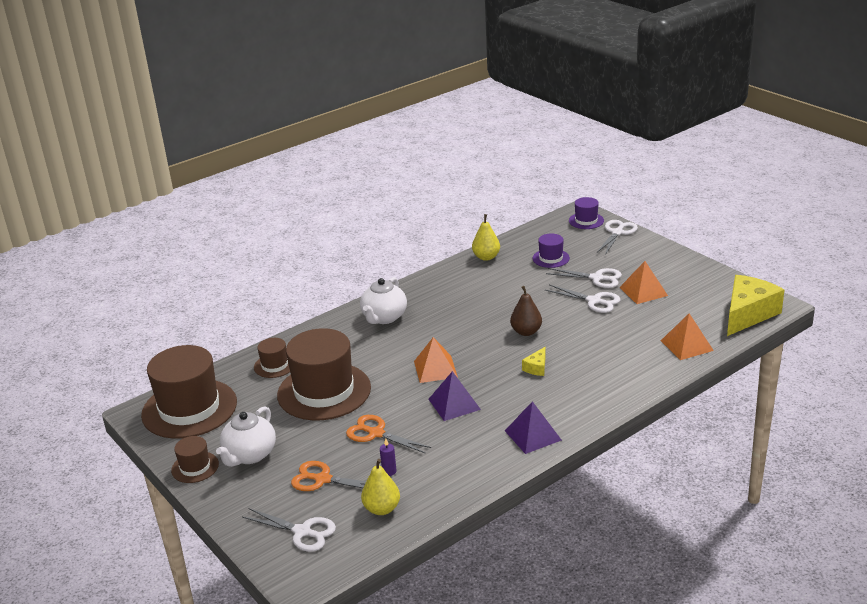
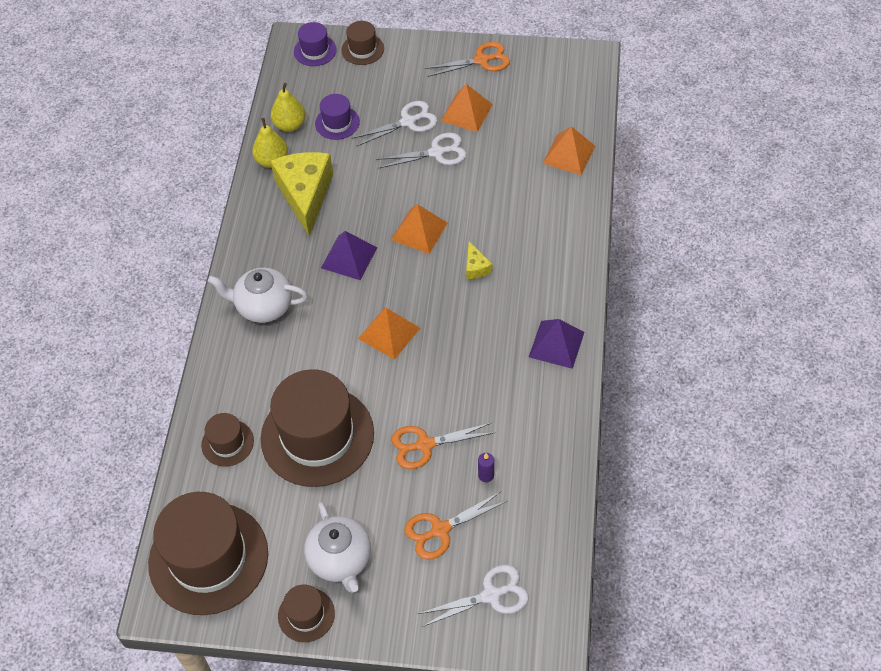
camera: 45 degrees left, 25 degrees up
(382, 509) = (527, 517): yellow pear -> yellow pear (290, 125)
(384, 317) = (263, 306): white teapot -> white teapot turned 120 degrees clockwise
(454, 404) = (453, 360): purple pyramid -> purple pyramid (349, 257)
(526, 332) = (419, 231): brown pear -> orange pyramid
(617, 232) = (362, 49): white scissors -> brown hat
(692, 271) = (482, 60): none -> orange scissors
(748, 314) = (579, 84): yellow cheese -> yellow cheese (305, 195)

